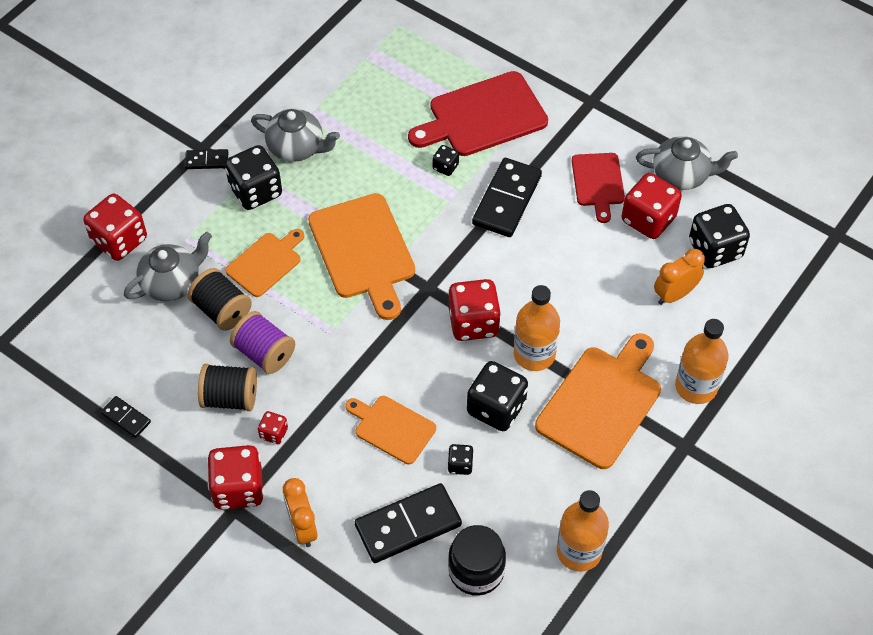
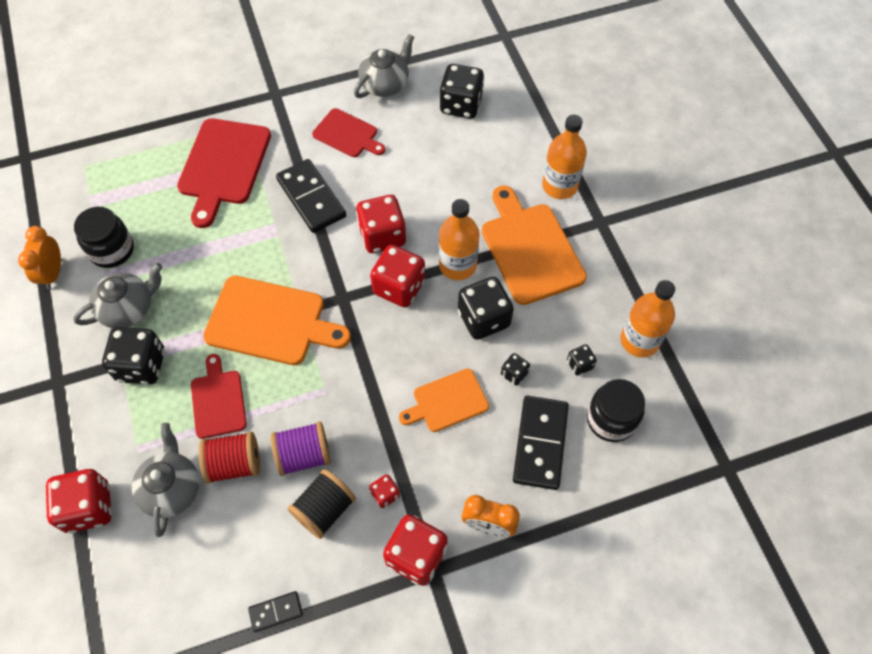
camera: 55 degrees left, 5 degrees up
(207, 161) = (74, 385): black domino -> none
(222, 310) = (234, 464): black spool -> red spool
(266, 263) = (218, 400): orange cutting board -> red cutting board
(339, 99) = (112, 250): none -> black jar
(445, 167) = (245, 218): black dice -> black dice (579, 364)
(648, 219) = (404, 126): red dice -> red dice (382, 236)
(674, 294) = (477, 150): orange clock -> orange clock (53, 273)

